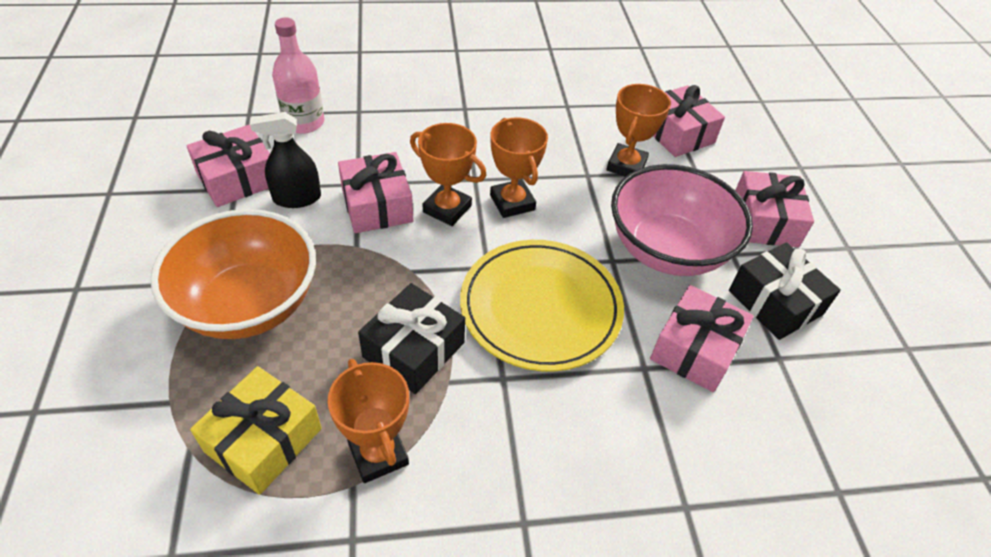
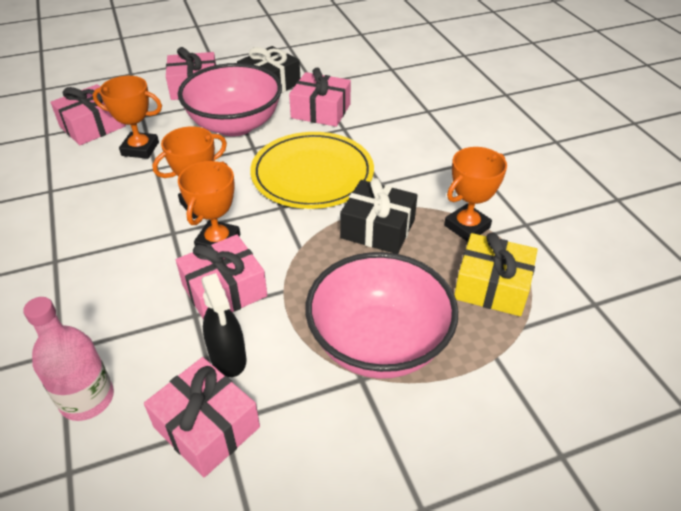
camera: 100 degrees left, 5 degrees down
(249, 304) = (378, 343): orange bowl -> pink bowl

